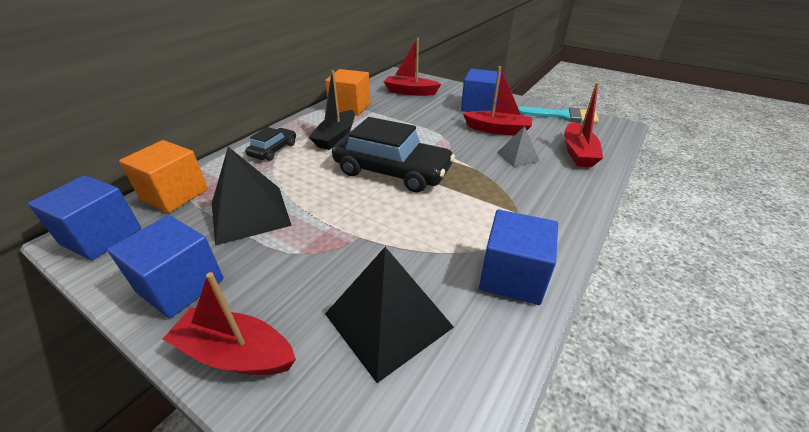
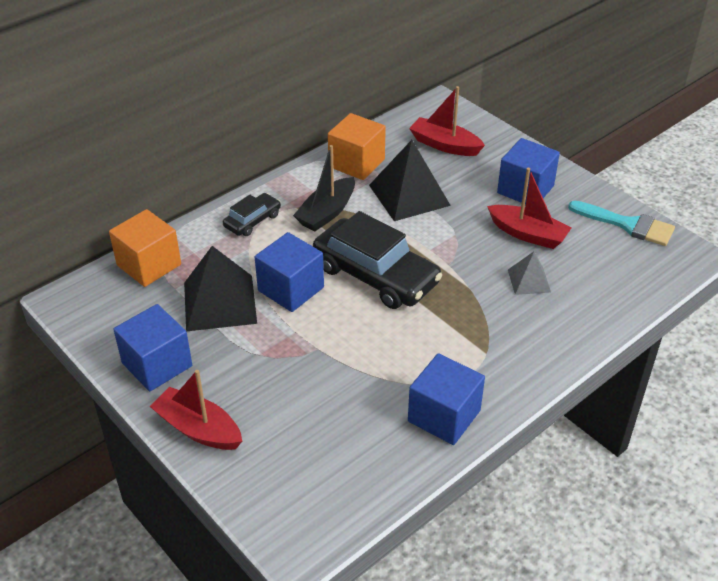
camera: 15 degrees right, 5 degrees up
(102, 236) = (87, 302): blue cube -> blue cube (291, 289)
(388, 320) = (321, 429): black pyramid -> black pyramid (409, 195)
(578, 153) = (606, 288): red boat -> none

